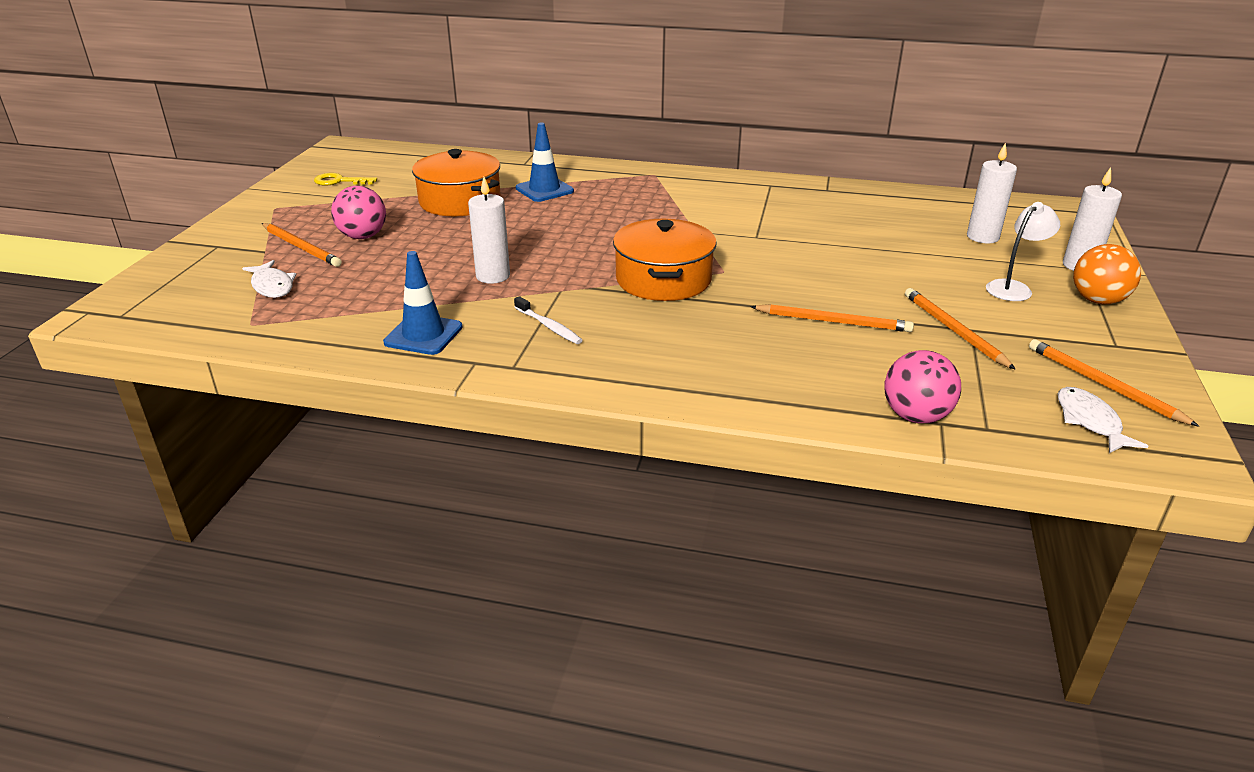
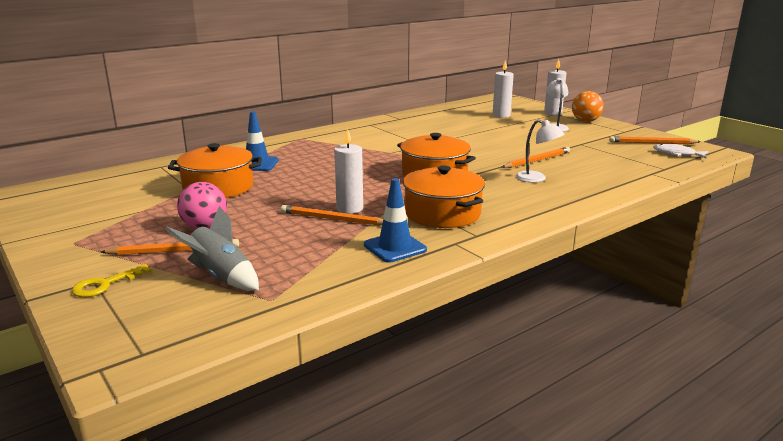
camera: 50 degrees left, 10 degrees down
(272, 286) = (221, 276): white fish -> grey rocket
(340, 181) = (85, 210): yellow key -> yellow key (105, 284)
(549, 326) = (442, 213): white toothbrush -> orange pot
(758, 344) = (536, 179): none -> white lamp
(915, 416) = (641, 175): pink ball -> none
(954, 330) = (577, 146): orange pencil -> orange pencil (333, 219)

